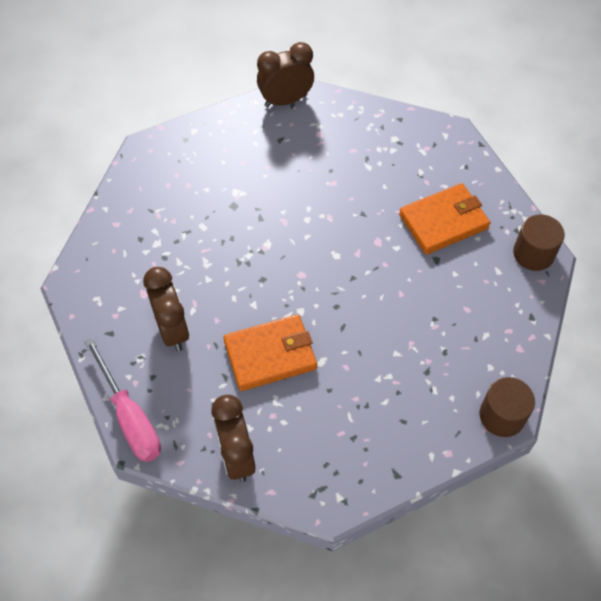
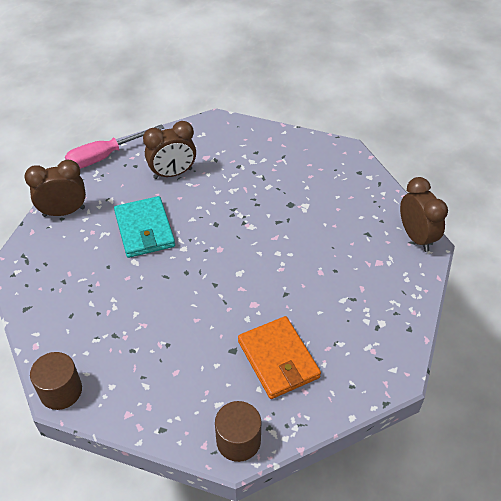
camera: 90 degrees right, 10 degrees down
(270, 354) = (144, 229): orange wallet -> turquoise wallet

